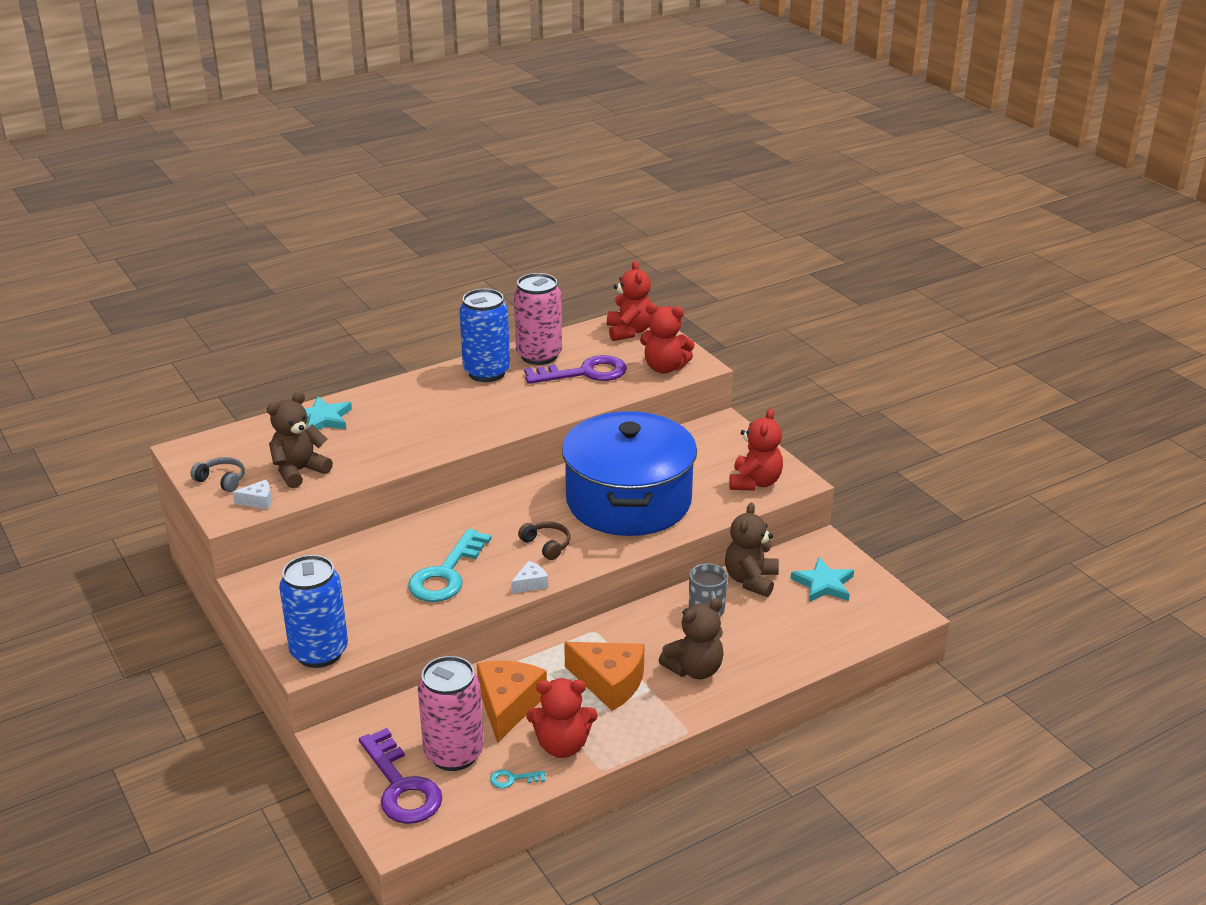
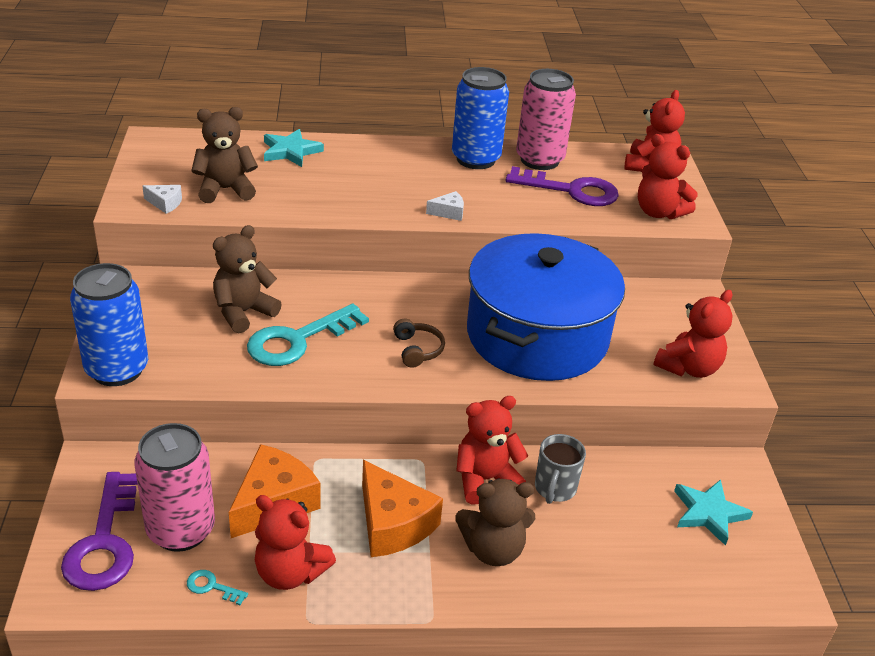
camera: 25 degrees right, 5 degrees up
(222, 480) = (154, 174): grey headphones -> none
(530, 584) = (369, 383): white cheese -> white cheese (449, 212)
(652, 625) = (485, 480): none -> red teddy bear
(751, 580) = (628, 474): brown teddy bear -> brown teddy bear (243, 312)

